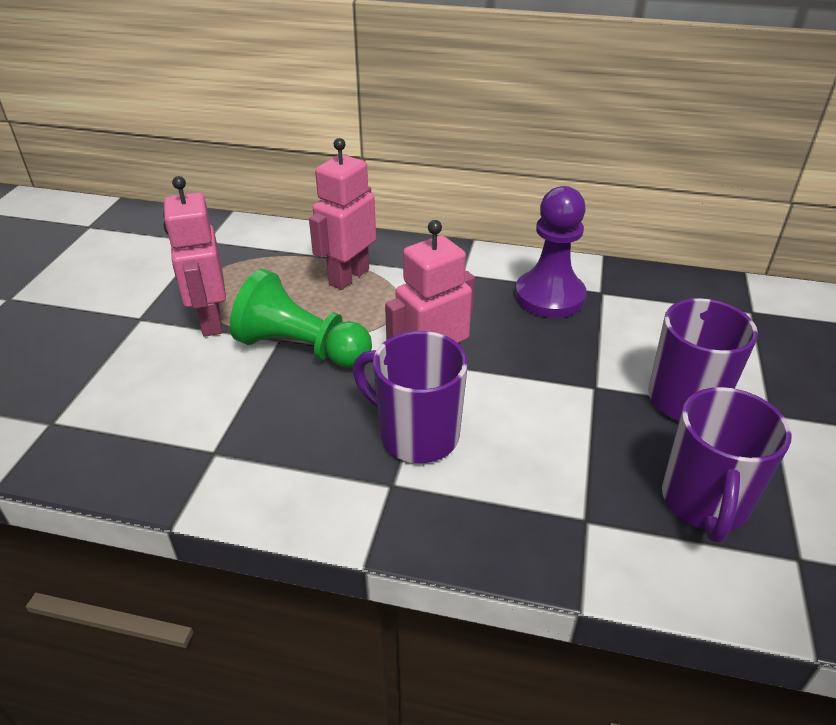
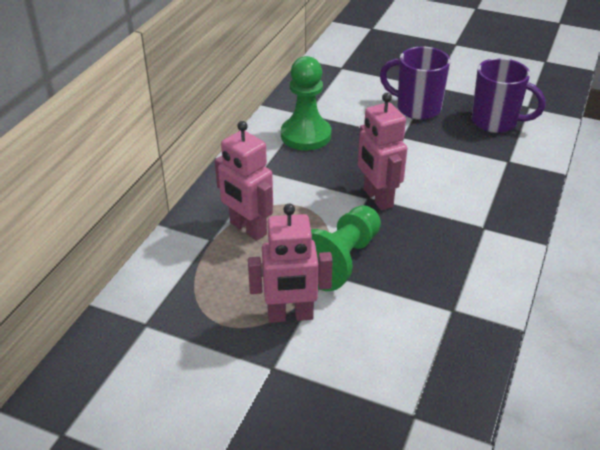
camera: 80 degrees left, 0 degrees up
(416, 435) = (441, 212): purple mug -> none
(549, 296) = (306, 135): purple pawn -> green pawn

